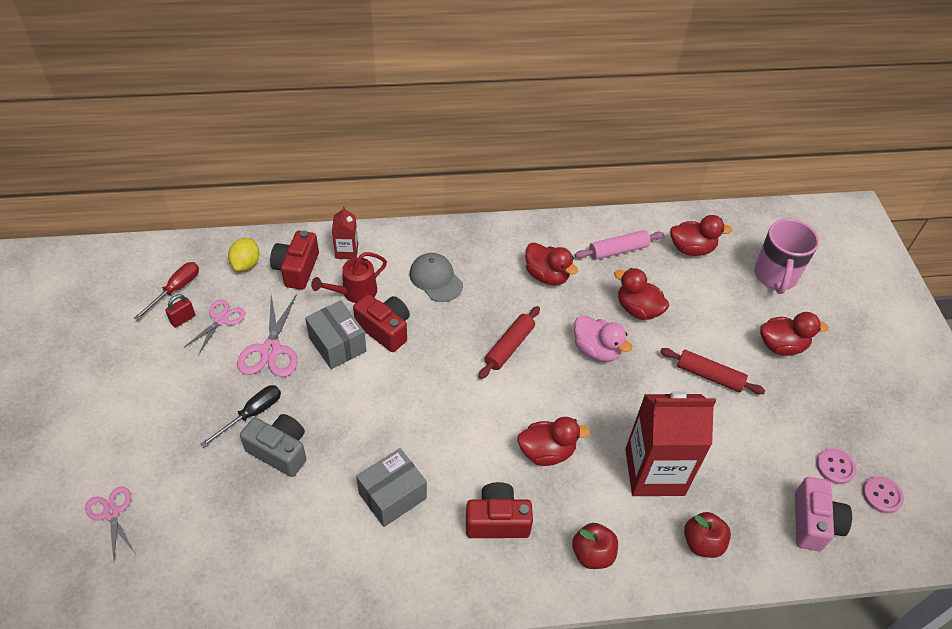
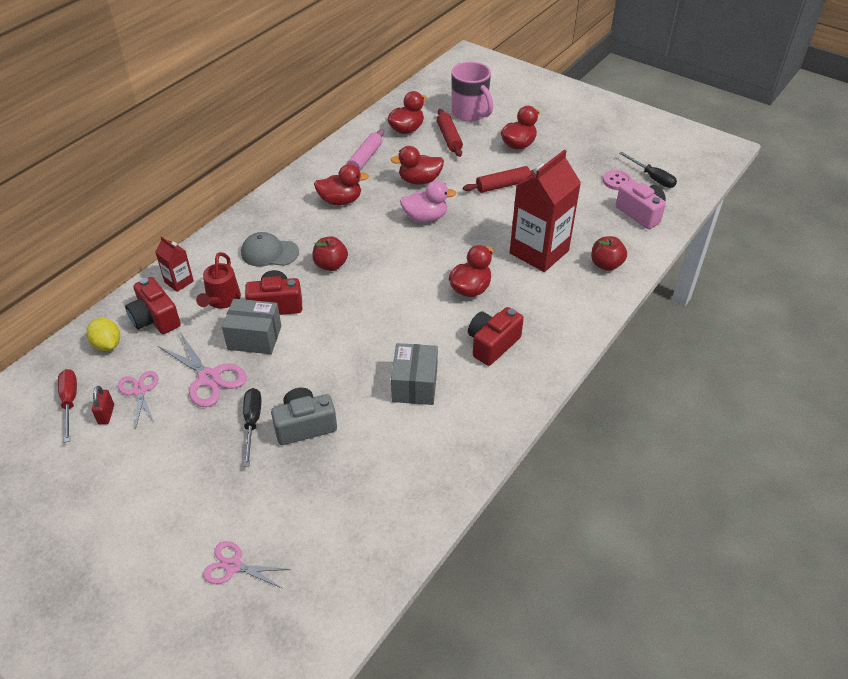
camera: 45 degrees left, 5 degrees down
(509, 346) = (371, 254): red rolling pin -> red rolling pin (449, 138)
(592, 554) = (563, 316): red apple -> red apple (331, 265)
(882, 495) = (652, 177): pink button -> black screwdriver

